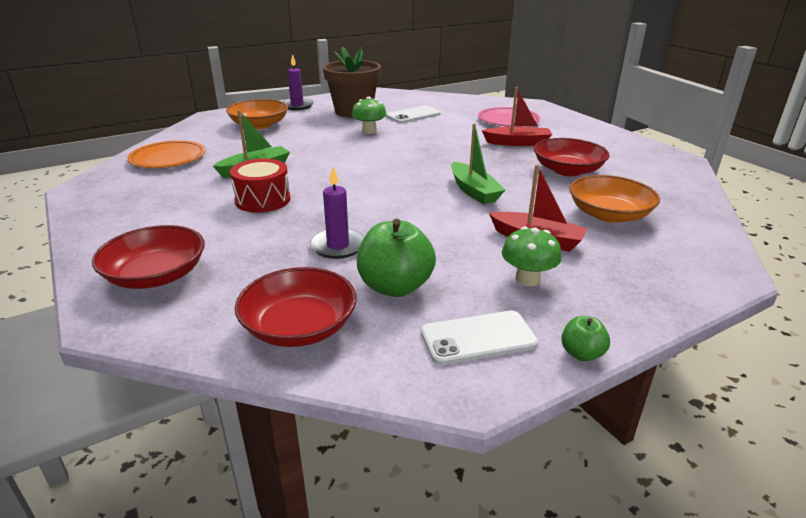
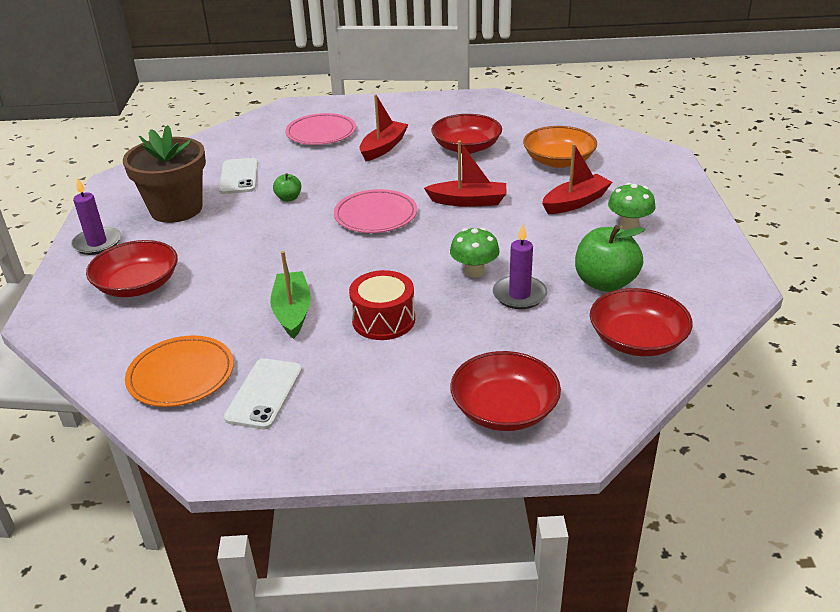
camera: 60 degrees left, 5 degrees up
(259, 125) = (138, 285): orange bowl -> red bowl
(369, 131) = (256, 215): green mushroom -> green mushroom (474, 271)
(409, 164) = (375, 215): none -> pink plate
(474, 191) = (468, 201): green boat -> red boat
(478, 338) = (689, 267): white phone -> white phone (264, 394)
(581, 353) = (723, 236): green apple -> green apple (288, 198)

